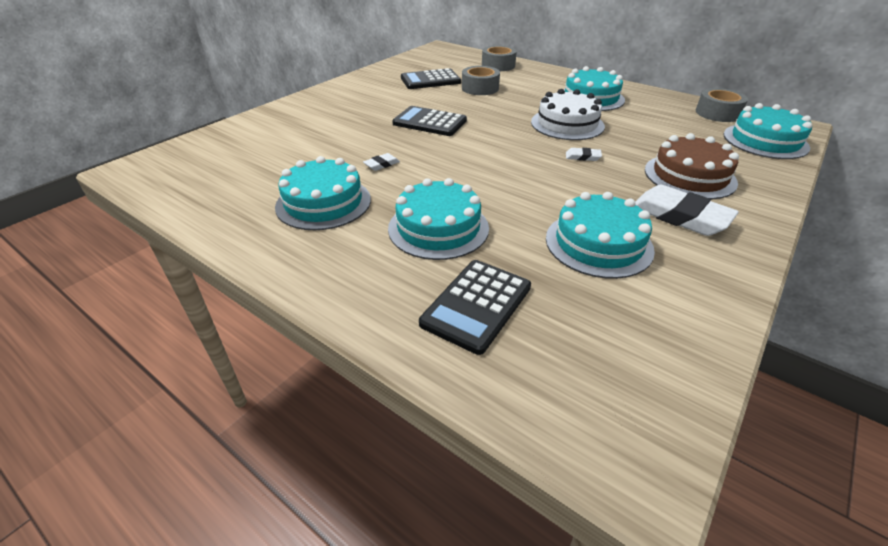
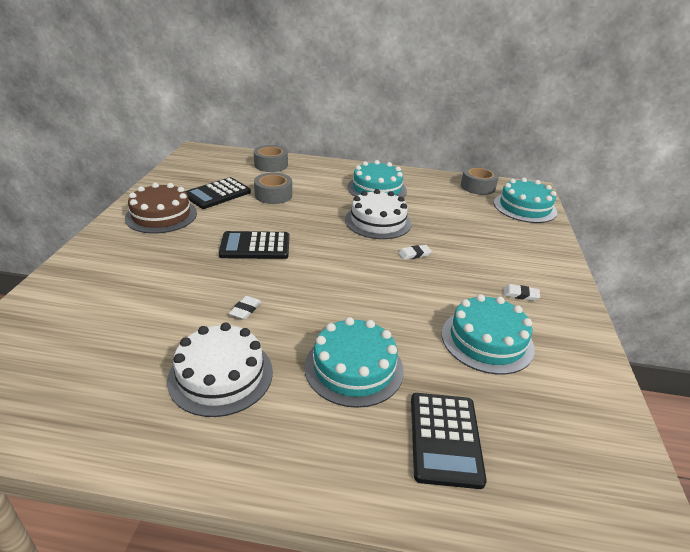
camera: 30 degrees left, 5 degrees down
(323, 203) = (221, 375): turquoise cake -> white cake
(680, 216) = (520, 295): white eraser -> white eraser, size x0.45
(689, 176) = (501, 254): brown cake -> brown cake (161, 215)

